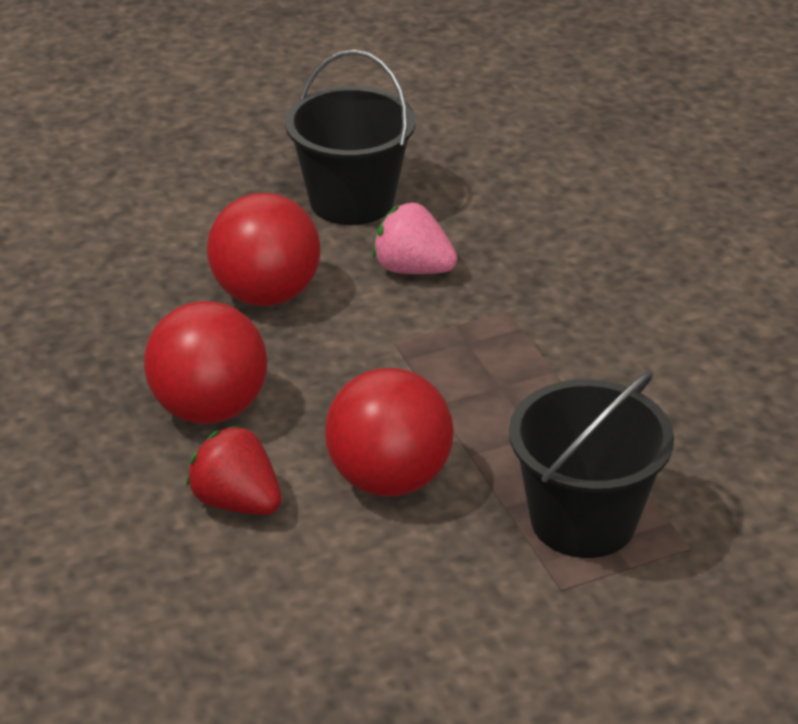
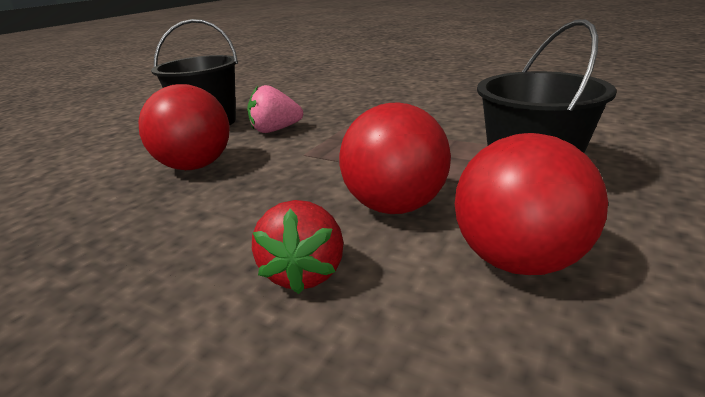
camera: 35 degrees left, 10 degrees down
(209, 408) = (214, 229): red ball -> red ball (517, 260)
(237, 502) = (304, 272): red strawberry -> red strawberry turned 90 degrees counterclockwise

